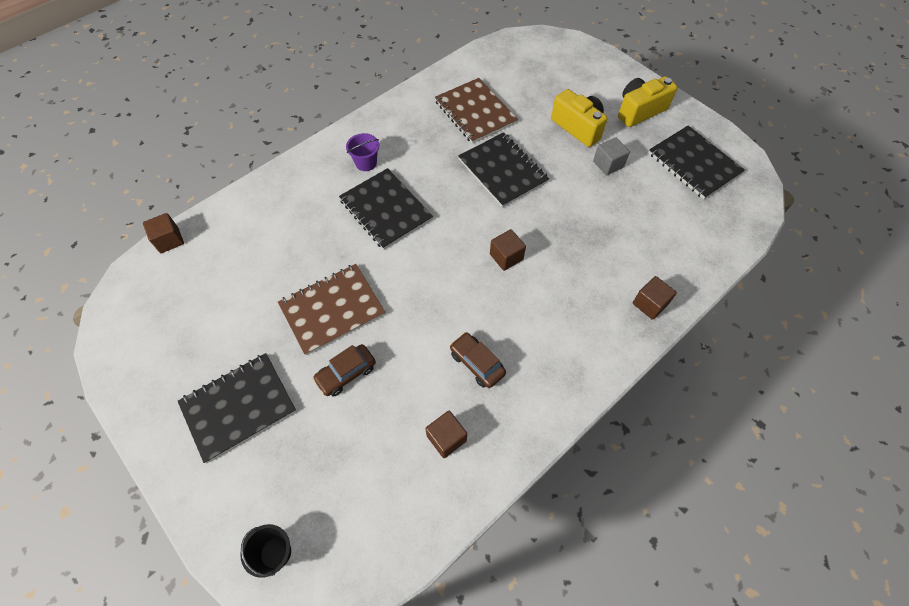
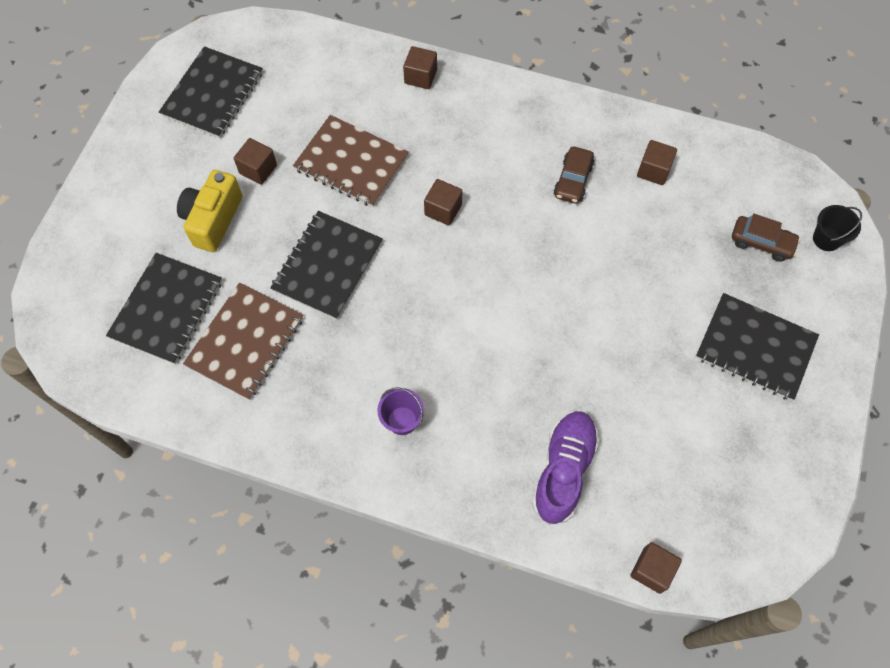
camera: 120 degrees left, 5 degrees up
(265, 228) = (563, 470): none -> purple shoe
(332, 310) = (608, 332): brown notebook -> brown notebook (351, 163)
(346, 373) = (659, 278): brown car -> brown car (761, 242)
(386, 210) = (456, 356): black notebook -> black notebook (167, 309)
(608, 164) = (258, 169): grey cube -> brown cube
(639, 111) = (150, 169): yellow camera -> none

